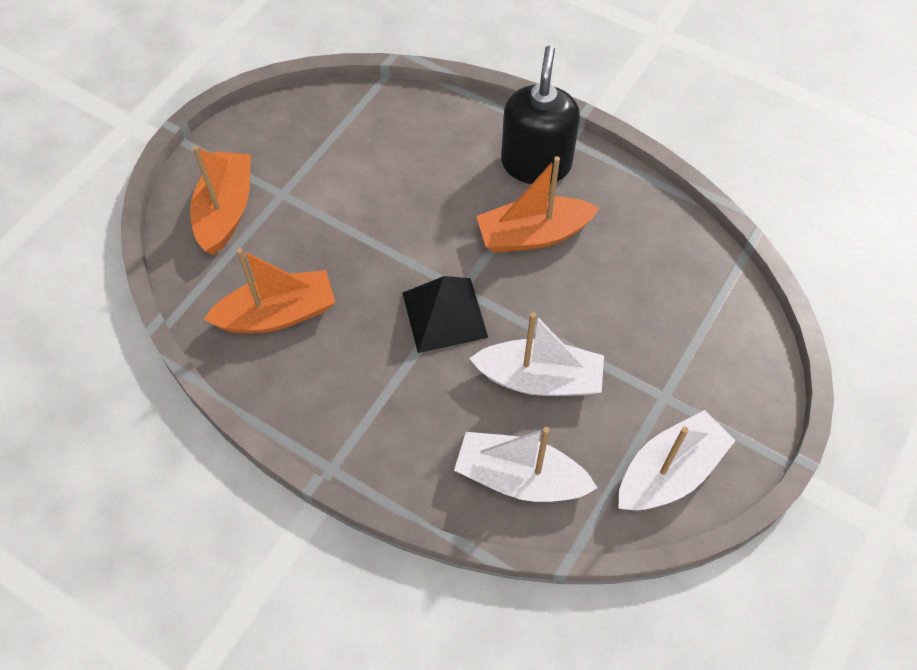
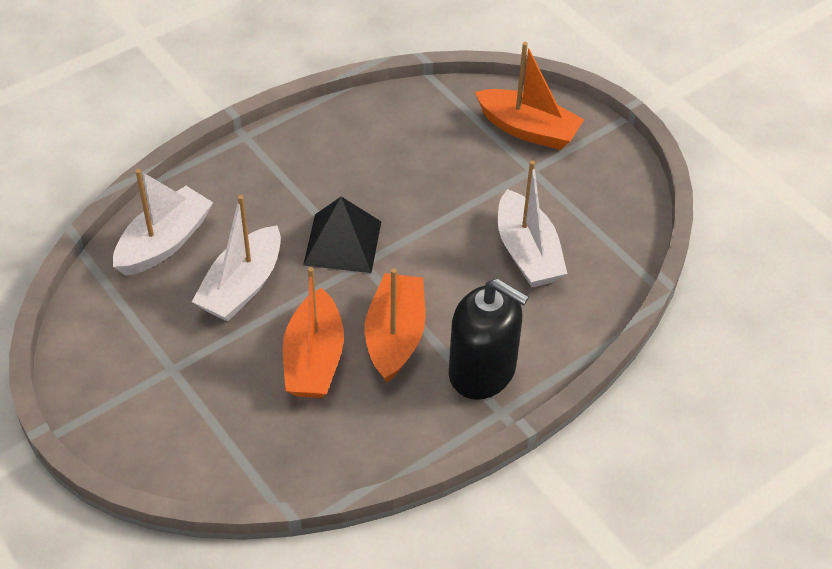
camera: 110 degrees right, 10 degrees down
(278, 314) = (401, 138): orange boat -> orange boat (314, 359)
(669, 472) = (103, 342): white boat -> white boat (527, 253)

